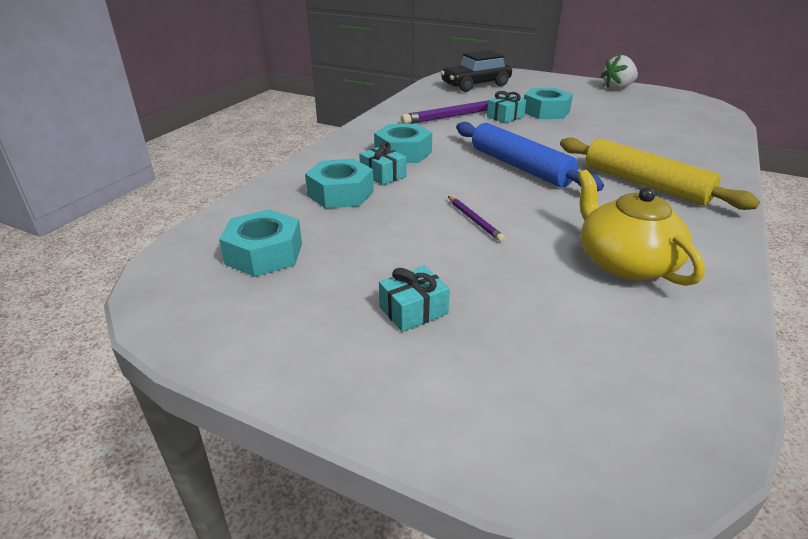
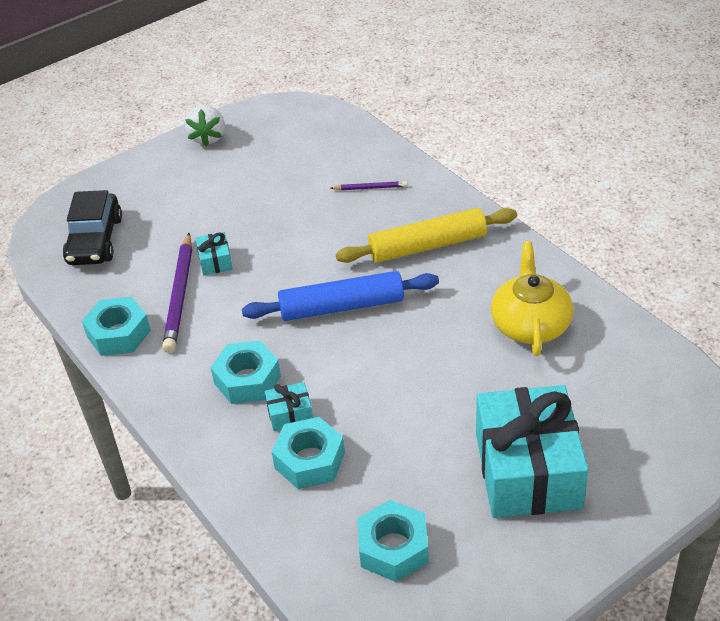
camera: 60 degrees left, 10 degrees up
(413, 310) = (527, 470): turquoise gift -> turquoise gift, size x2.46
(474, 220) = (421, 382): purple pencil -> purple pencil (370, 188)
(546, 111) = (227, 224): turquoise nut -> turquoise nut (119, 334)
(625, 262) = (530, 324): yellow teapot -> yellow teapot turned 90 degrees clockwise

